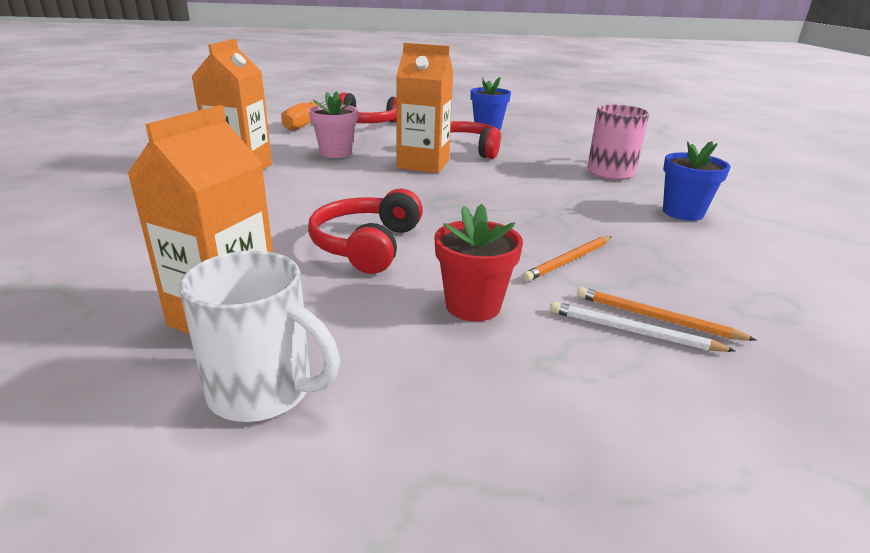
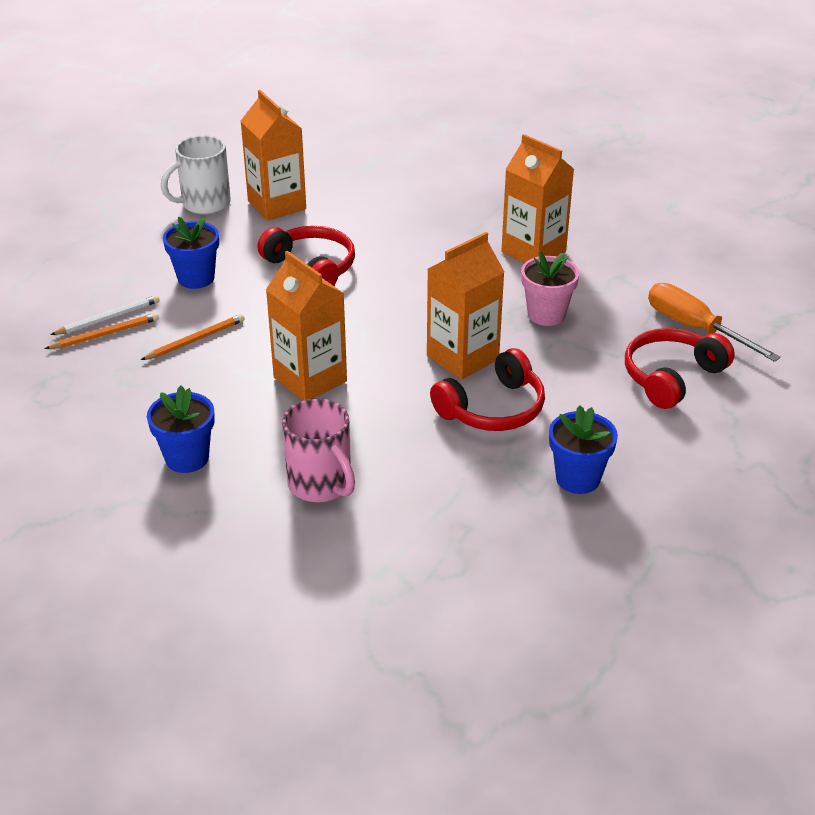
camera: 125 degrees right, 10 degrees up
(473, 306) = (196, 278): red flower pot -> blue flower pot
(529, 199) = (310, 379): none -> orange carton
(568, 261) = (195, 340): orange pencil -> orange pencil turned 60 degrees clockwise

